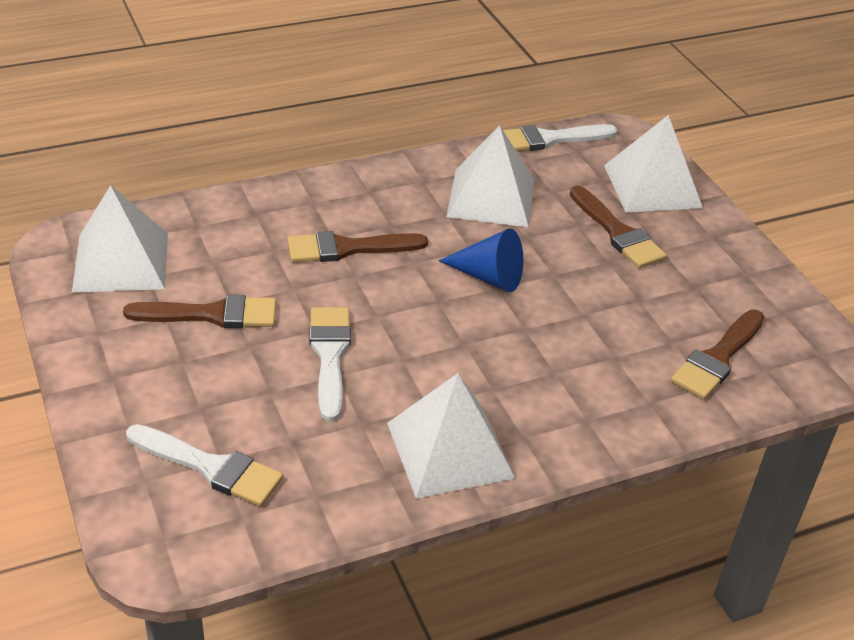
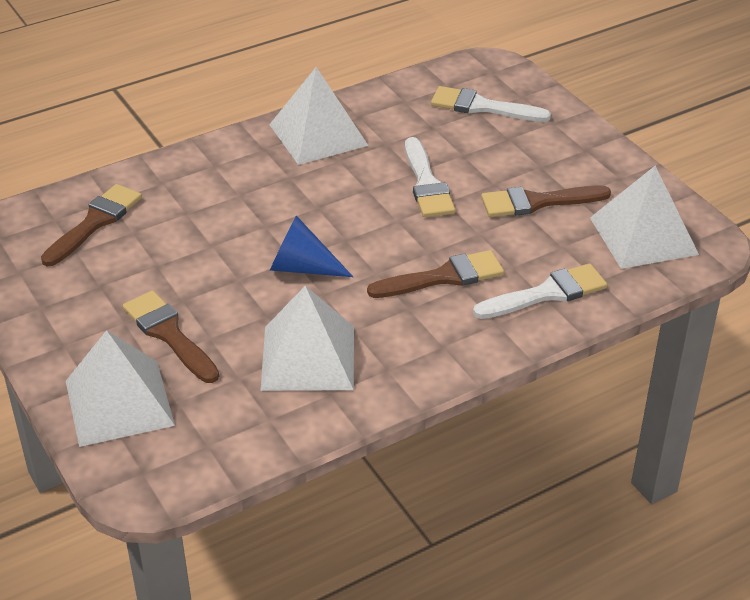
camera: 175 degrees right, 0 degrees up
(549, 139) = (242, 457): white brush -> white brush (547, 293)

